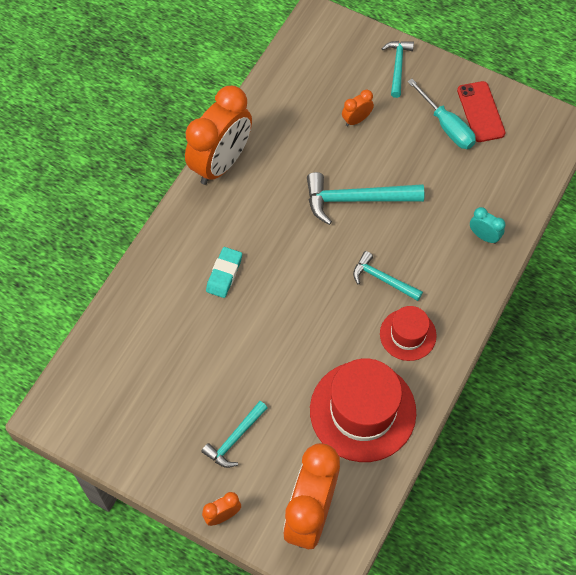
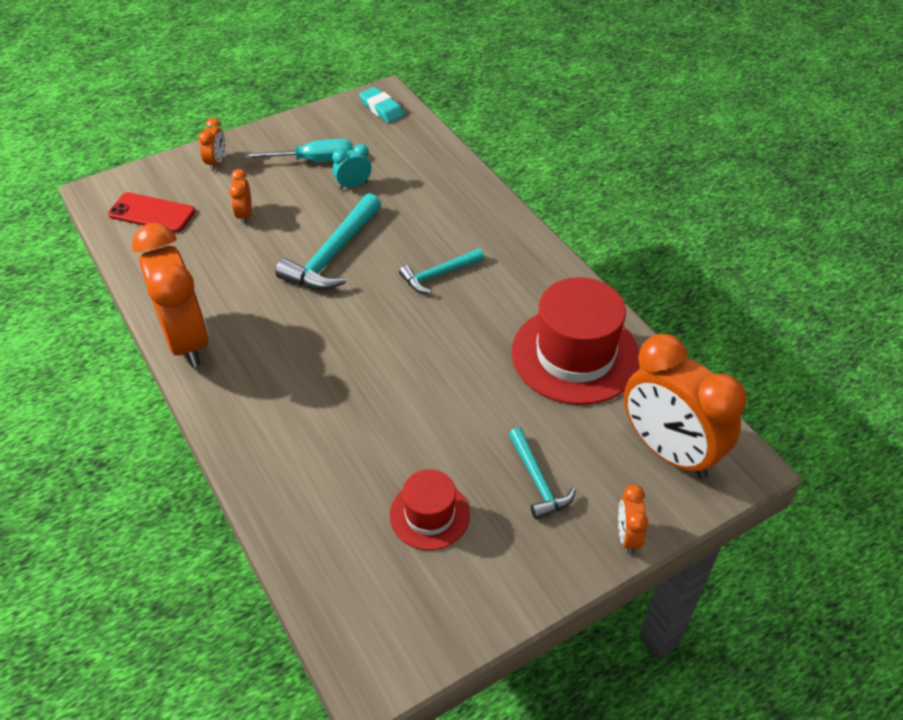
camera: 60 degrees left, 15 degrees down
(224, 274) = (326, 399): turquoise eraser -> turquoise eraser (381, 109)
(397, 66) = (217, 163): turquoise hammer -> orange clock
(408, 334) = (513, 284): red hat -> red hat (429, 515)
(480, 112) = (321, 134): red phone -> red phone (152, 213)
(484, 236) = (450, 188): turquoise clock -> turquoise clock (353, 185)

